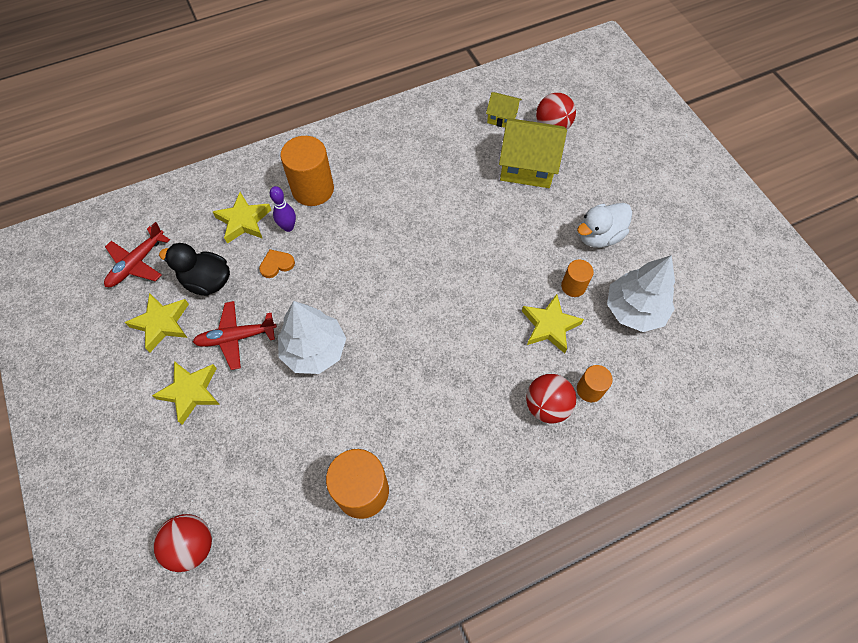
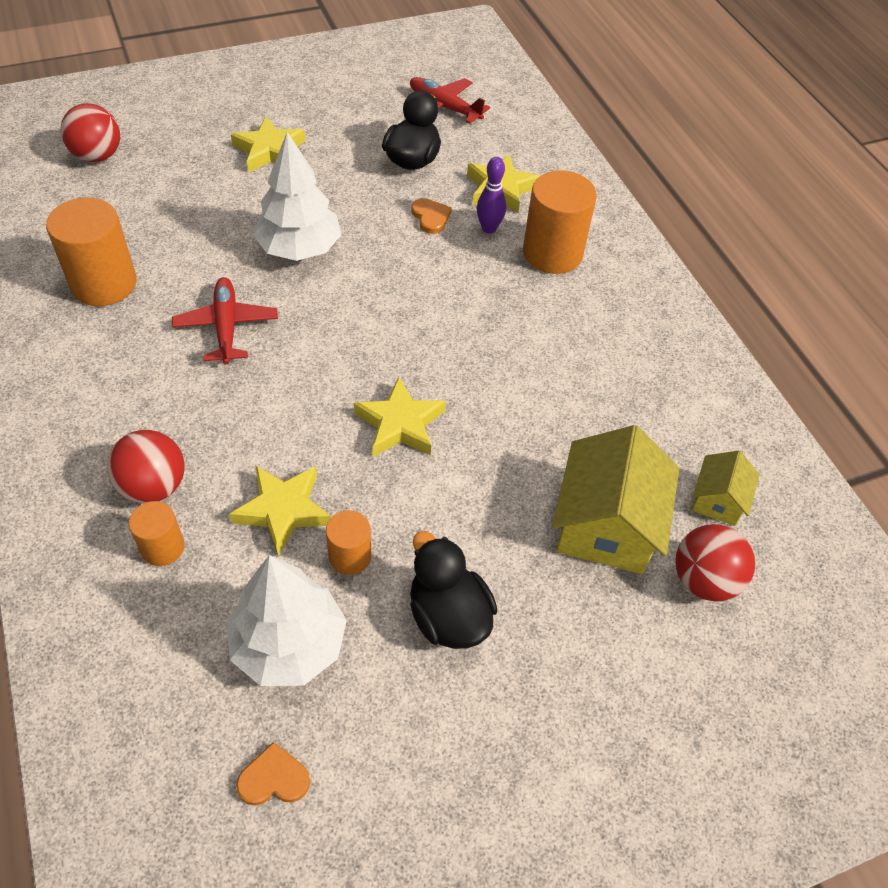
camera: 90 degrees right, 10 degrees down
(162, 323) = (360, 128): yellow star -> yellow star (400, 424)
(236, 337) = (331, 184): red plane -> red plane (226, 327)
(599, 236) = (448, 616): white duck -> black duck
(706, 306) = (274, 778): none -> orange heart

